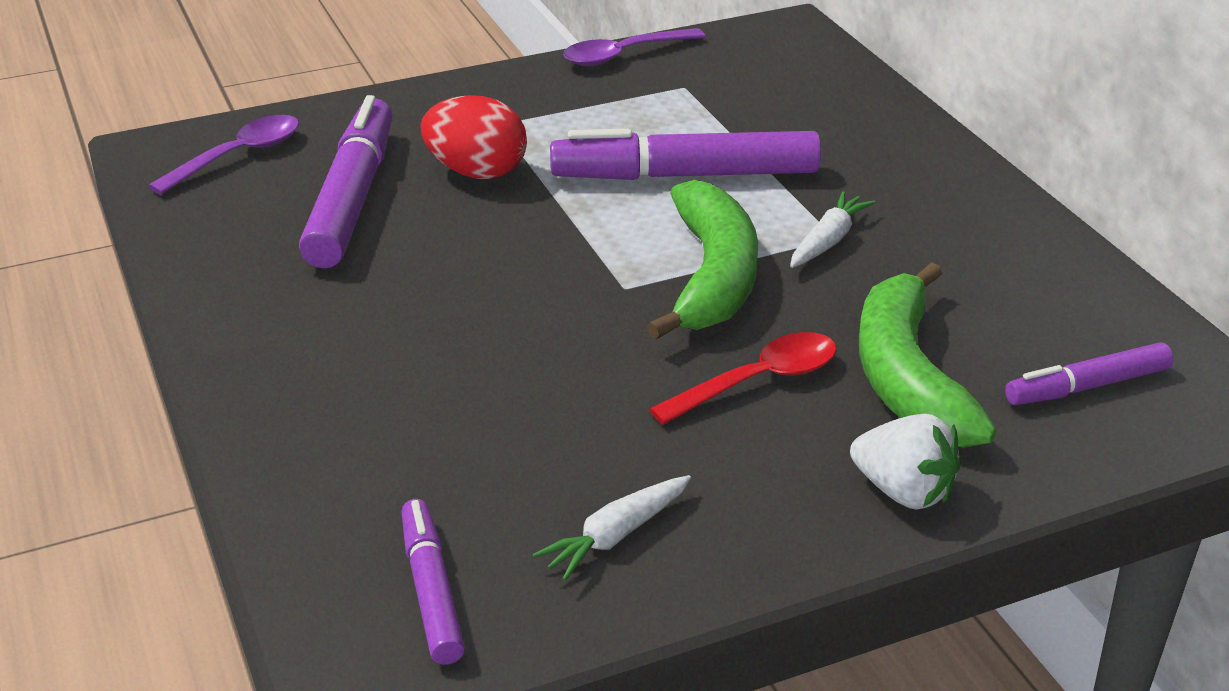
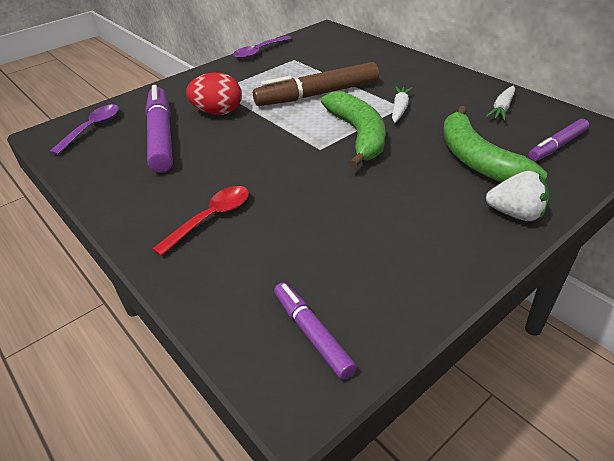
camera: 15 degrees left, 5 degrees up
(616, 536) = (393, 274): white carrot -> white carrot (502, 108)
(685, 175) = (317, 94): purple marker -> brown marker
(758, 381) = (411, 177): red spoon -> red spoon (211, 218)

